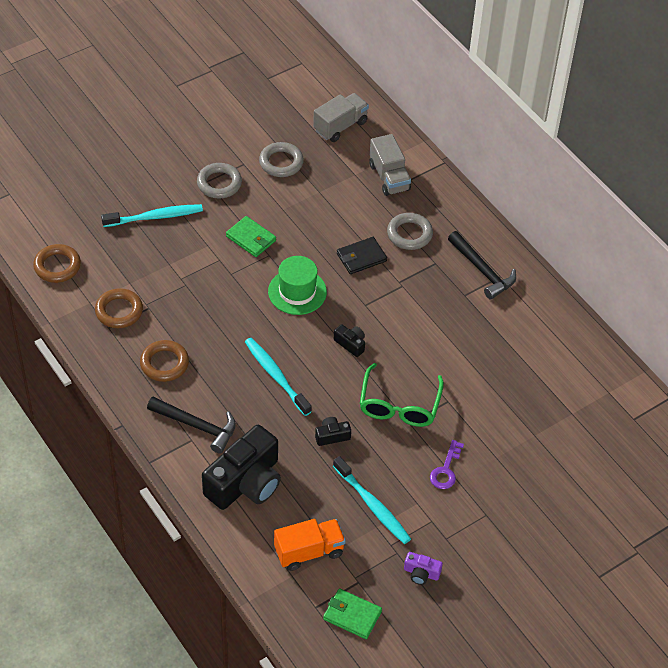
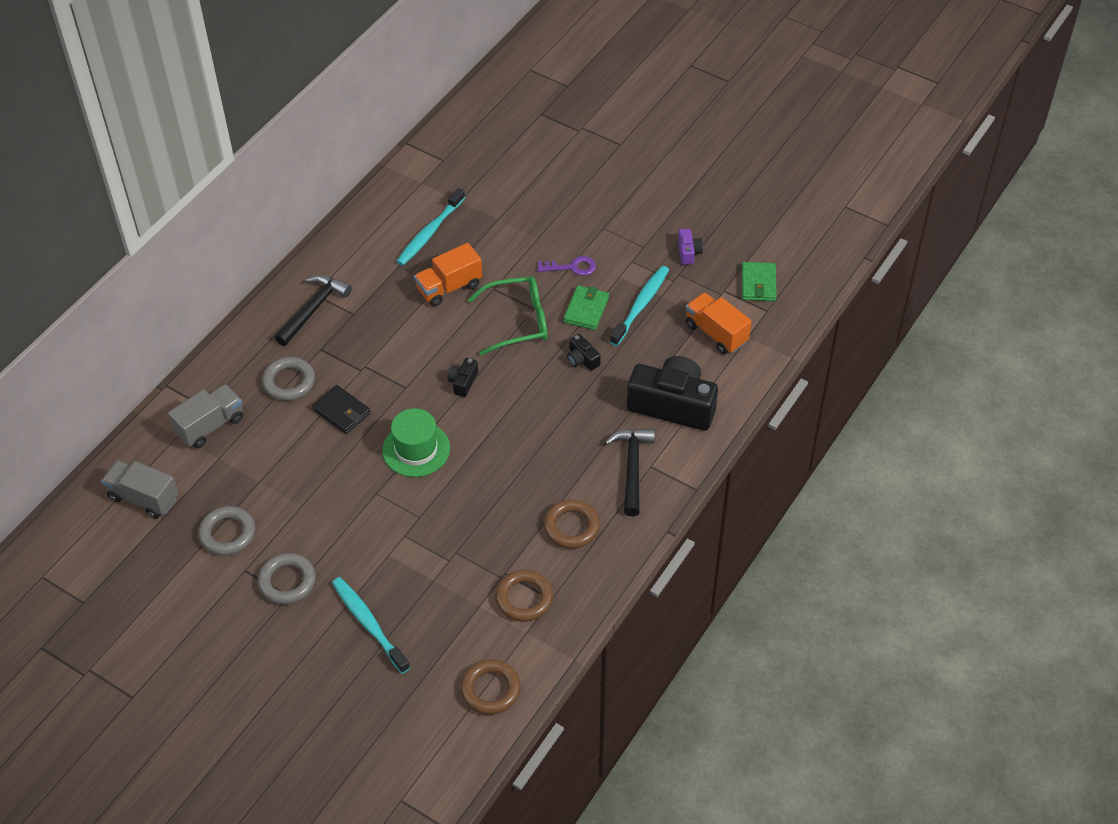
camera: 110 degrees left, 0 degrees up
(251, 238) = (359, 518): green wallet -> green wallet (586, 310)
(276, 376) = (535, 427): turquoise toothbrush -> turquoise toothbrush (429, 233)
(464, 370) = (449, 287): none -> orange truck

